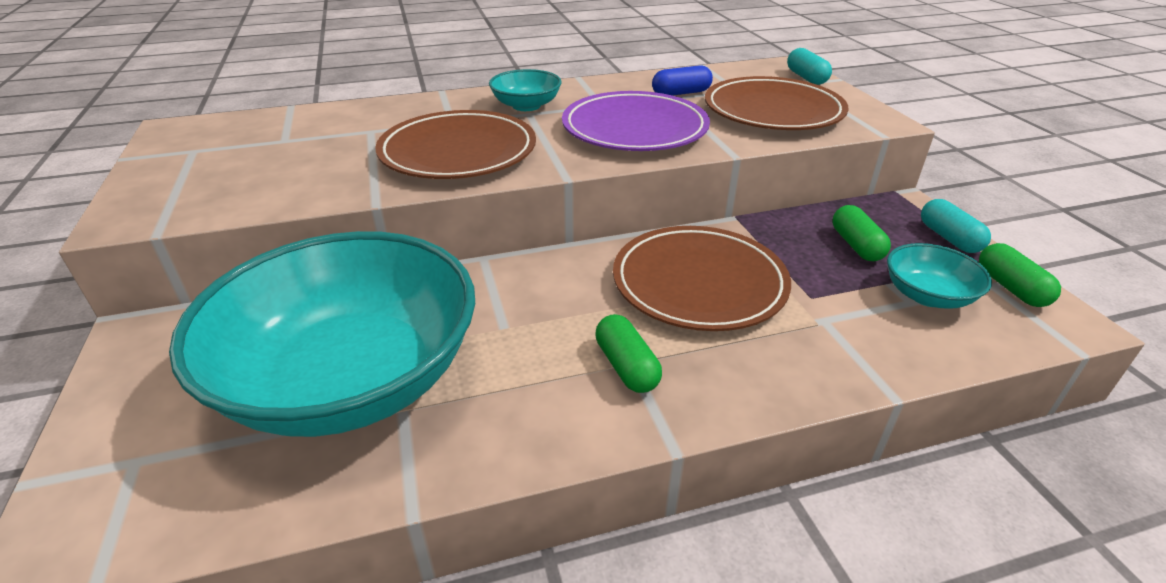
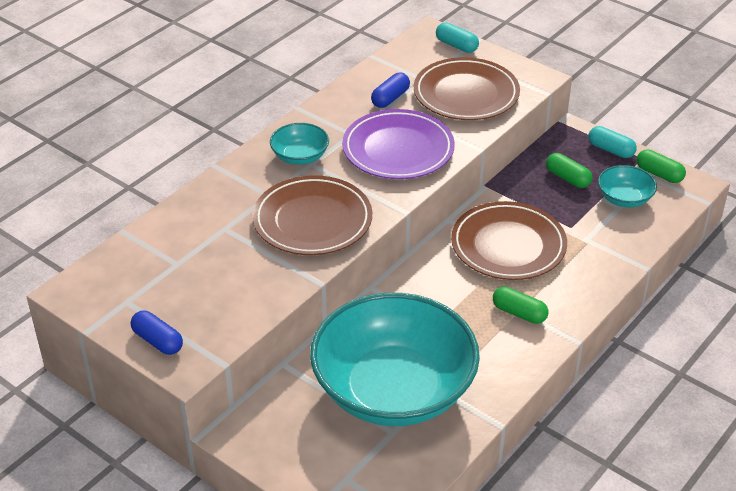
camera: 35 degrees left, 5 degrees up
(150, 188) = (158, 341): none -> blue capsule

